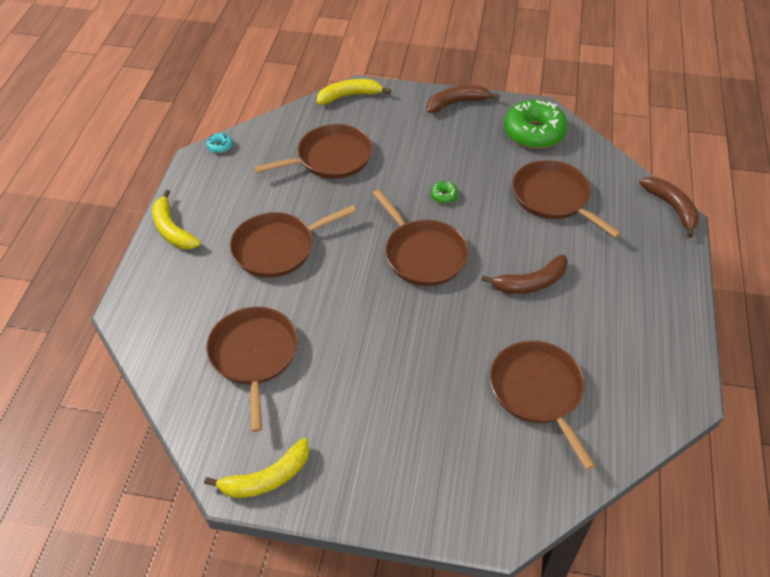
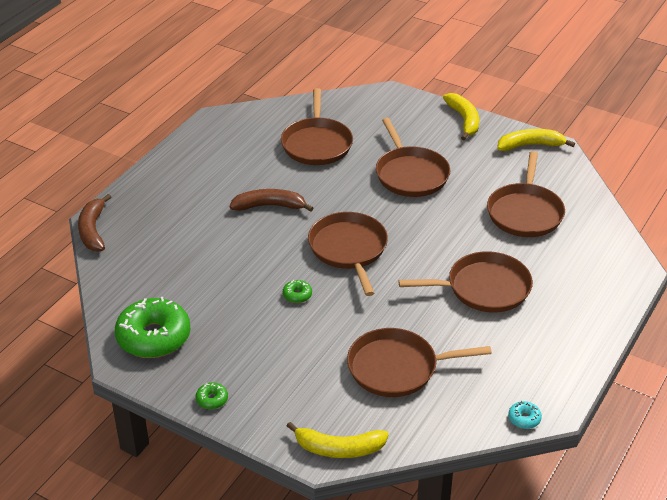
camera: 160 degrees left, 10 degrees down
(172, 230) = (589, 332): yellow banana -> yellow banana (464, 120)
(457, 103) = (212, 399): brown banana -> green donut
(553, 198) = (192, 266): brown pan -> brown pan (410, 174)

